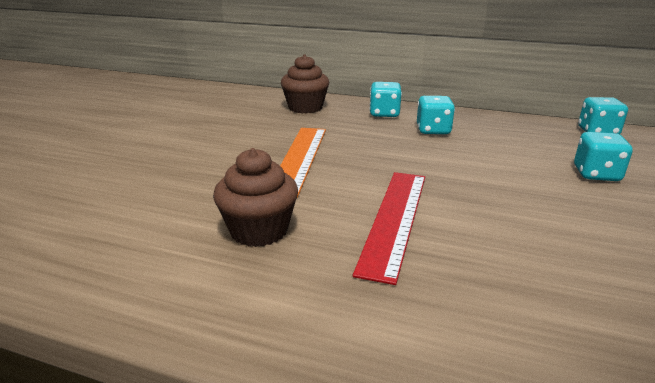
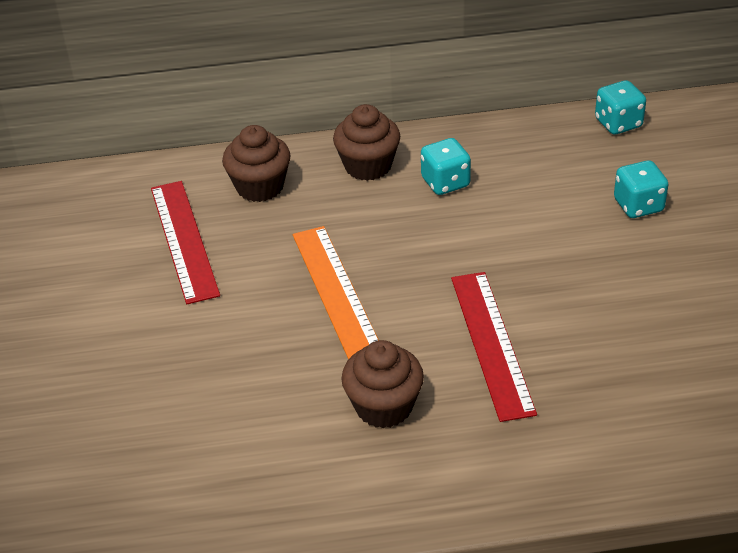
camera: 25 degrees left, 15 degrees up
(233, 117) = (184, 240): none -> red ruler
(384, 114) = (368, 166): turquoise dice -> brown cupcake

